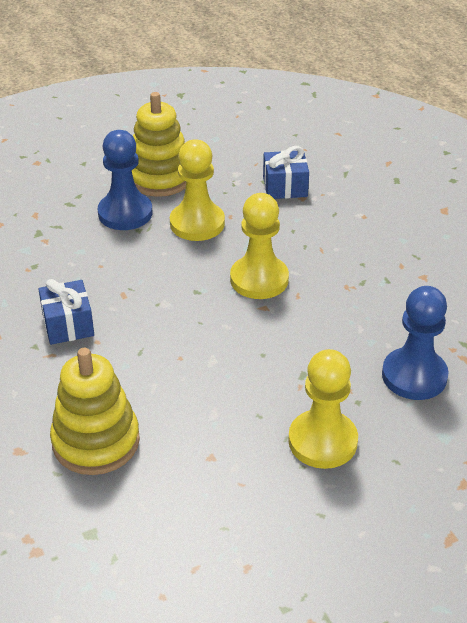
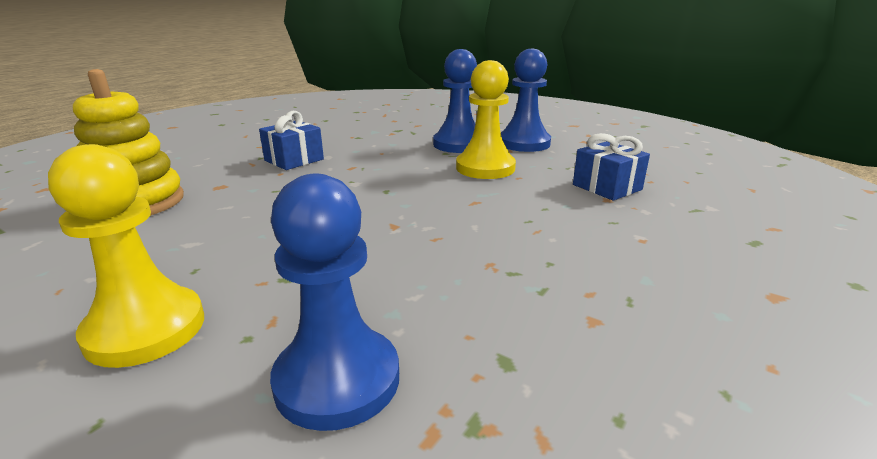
camera: 60 degrees right, 15 degrees down
(160, 178) = (524, 143): yellow stacking toy -> blue pawn
(259, 279) = (437, 211): yellow pawn -> none

